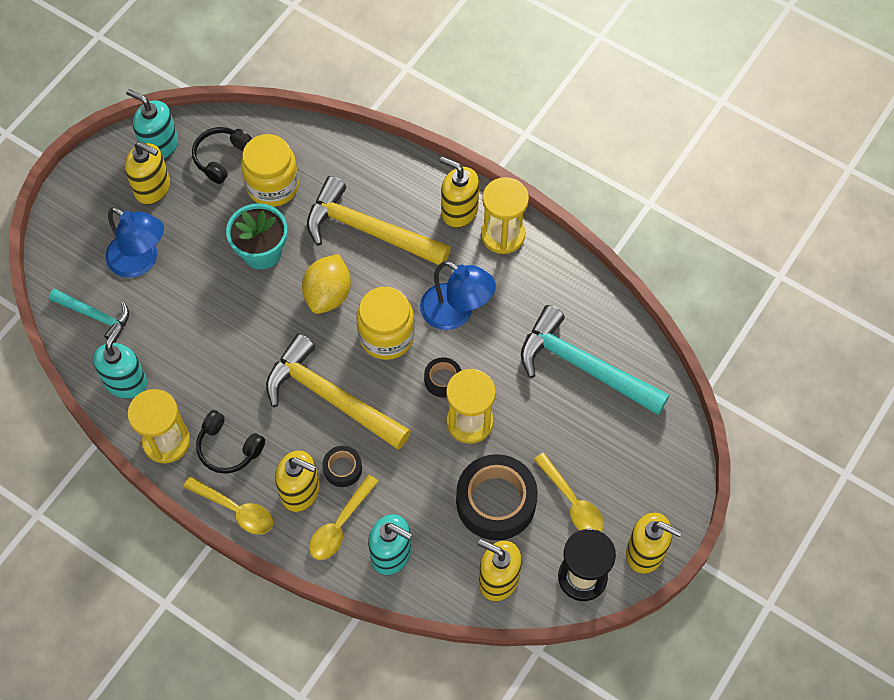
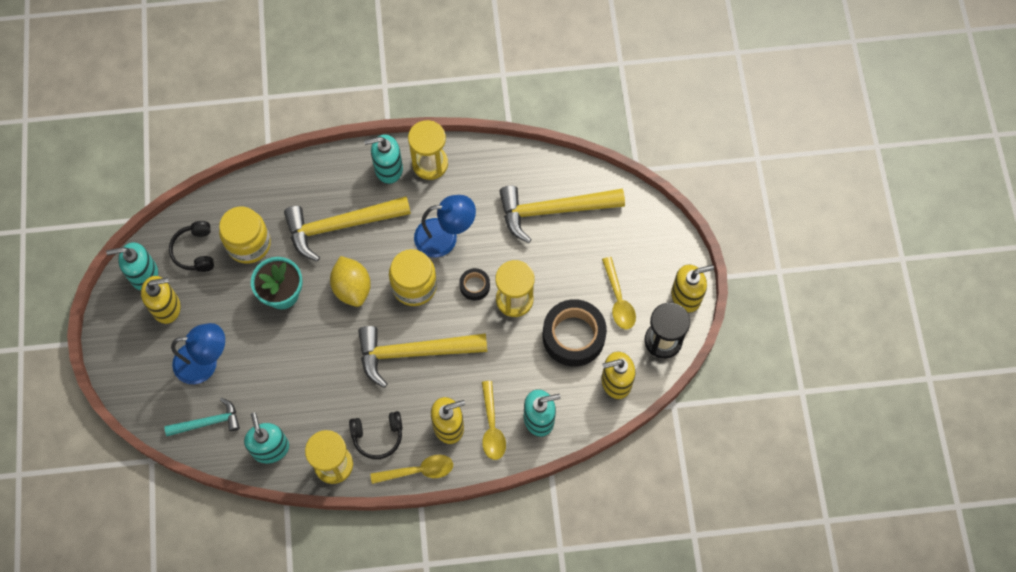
camera: 40 degrees left, 5 degrees up
(342, 468) = (462, 391): black tape -> none
(459, 211) = (388, 169): yellow soap dispenser -> turquoise soap dispenser
(572, 502) = (618, 300): yellow spoon -> yellow spoon turned 60 degrees clockwise
(584, 366) = (553, 210): turquoise hammer -> yellow hammer

